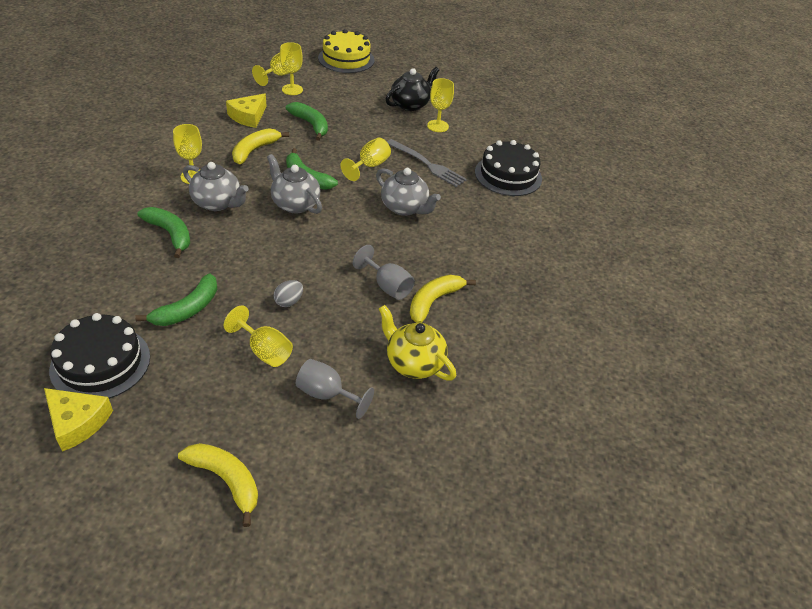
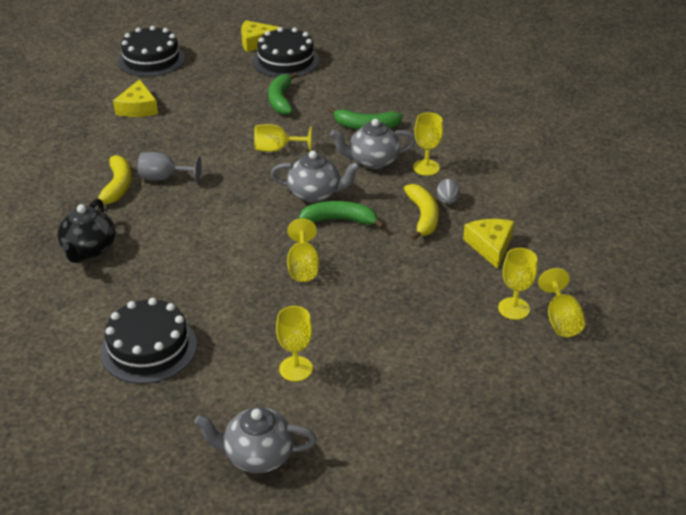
camera: 145 degrees right, 5 degrees down
(226, 480) = (151, 59): yellow banana -> black cake
(264, 351) = (203, 106): yellow goblet -> yellow goblet (277, 149)
(289, 302) = (223, 134): grey egg -> grey egg (447, 201)
(311, 125) = (423, 276): green banana -> none
(327, 394) = (138, 108): grey goblet -> yellow cheese
(346, 59) = (546, 409): yellow cake -> none
(405, 208) = (220, 245): grey teapot -> grey teapot (258, 455)
(410, 104) = (365, 382): black teapot -> black teapot (89, 250)
(413, 363) = (97, 146): yellow teapot -> none
(427, 164) = (249, 305): grey fork -> none

